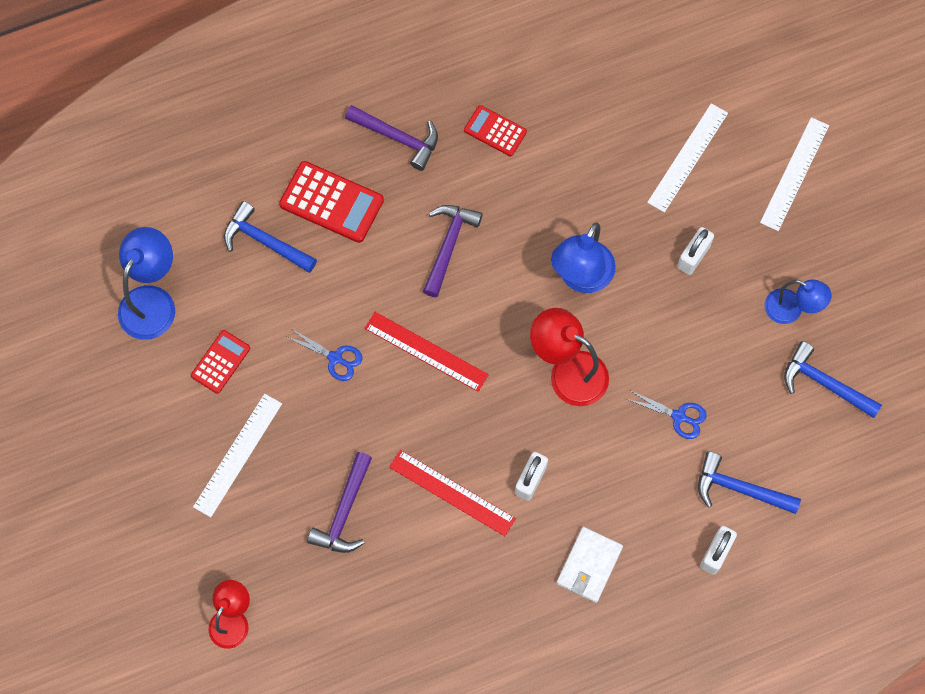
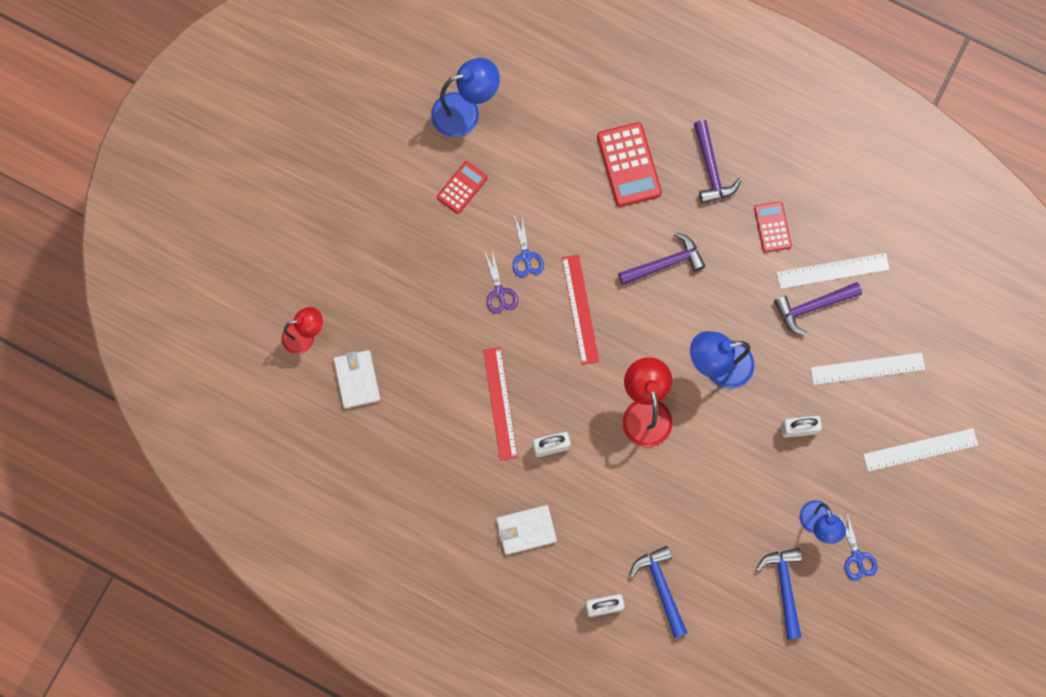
camera: 50 degrees right, 5 degrees up
(220, 362) = (462, 187): red calculator -> red calculator turned 45 degrees counterclockwise
(238, 455) = (411, 250): white ruler -> white ruler (833, 271)
(265, 241) = (565, 146): blue hammer -> none
(317, 605) = (357, 379): none -> white wallet
(344, 511) = (431, 346): purple hammer -> purple hammer (813, 307)
(348, 408) = (499, 292): none -> purple scissors
(679, 416) = (677, 508): blue scissors -> blue scissors (857, 557)

